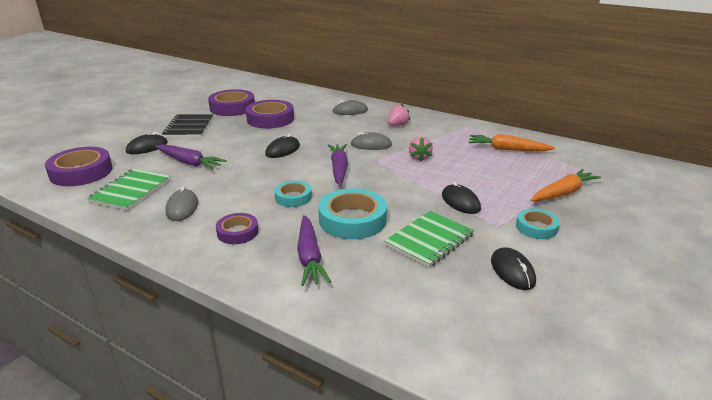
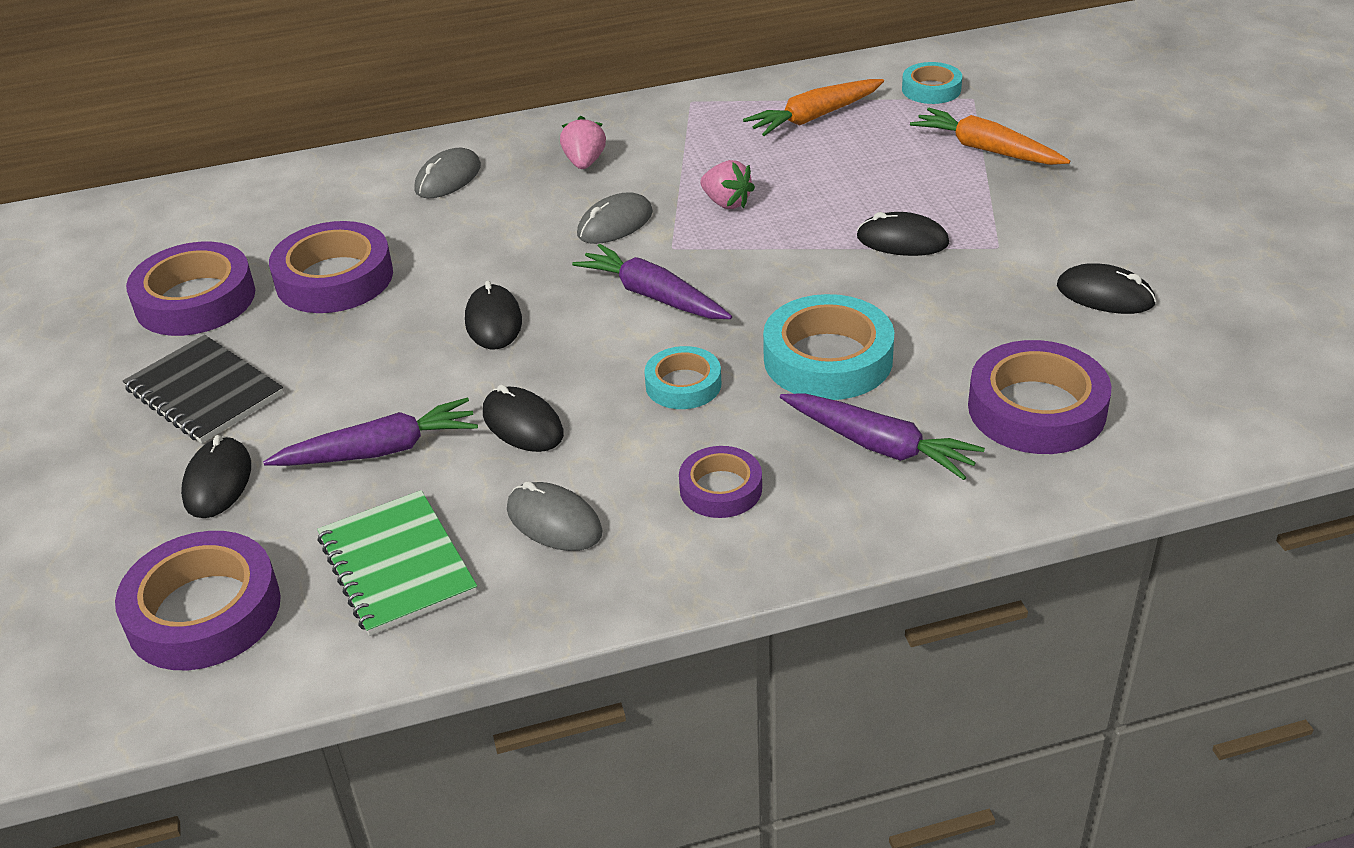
camera: 45 degrees left, 10 degrees up
(231, 179) = (522, 424): none -> black mouse
(392, 288) = (1036, 409): none -> purple tape
(429, 240) = (964, 319): green notebook -> none
(536, 227) = (1037, 220): turquoise tape -> turquoise tape (931, 89)
(563, 193) = (986, 149): orange carrot -> orange carrot turned 60 degrees counterclockwise

